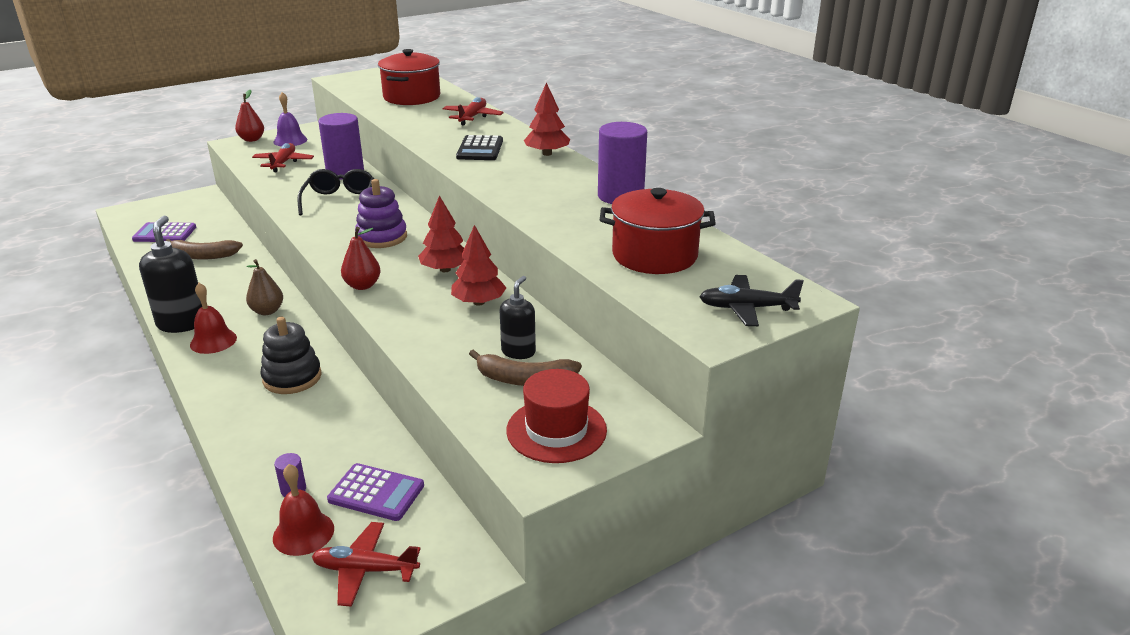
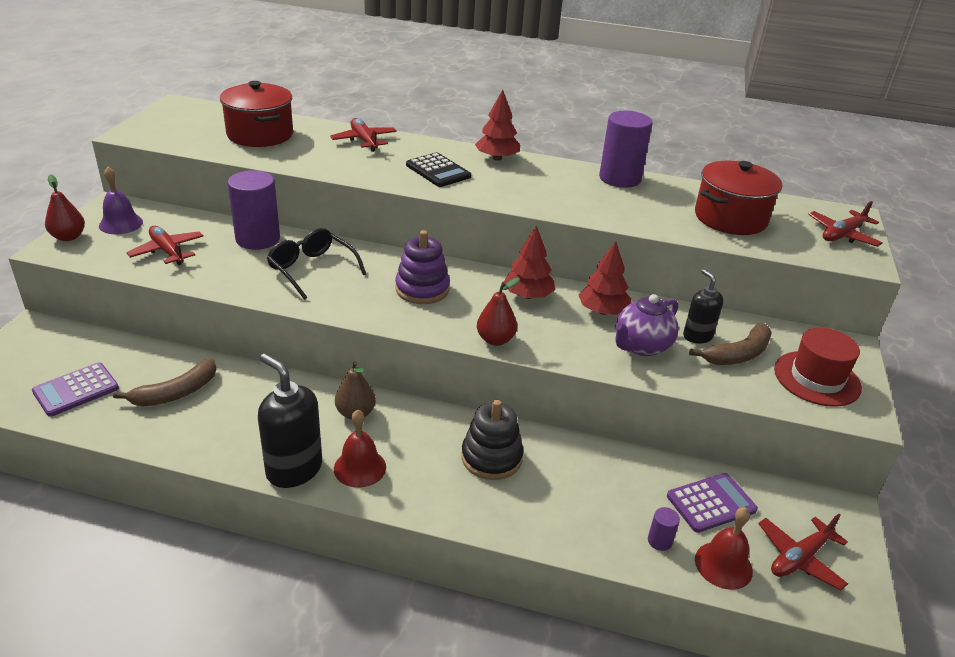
camera: 45 degrees left, 5 degrees up
(456, 337) = (641, 346): none -> purple teapot
(747, 308) = (842, 235): black plane -> red plane

